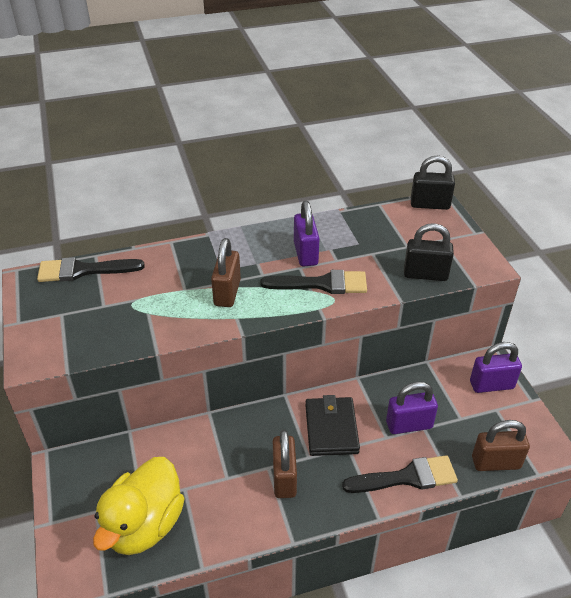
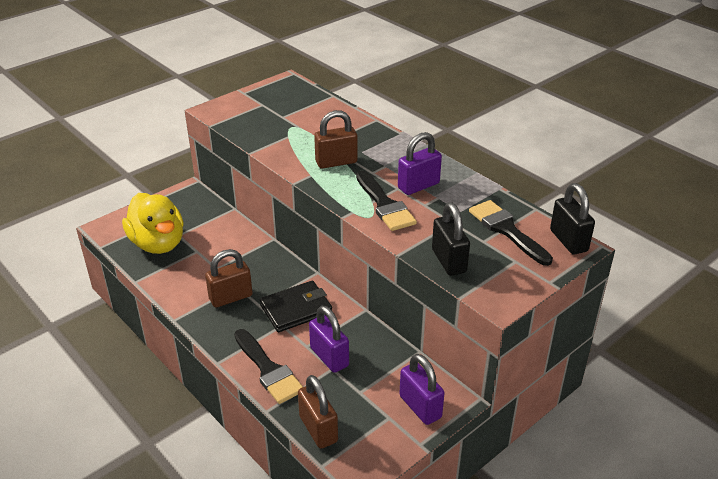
camera: 65 degrees right, 5 degrees down
(83, 270) = (312, 97): black brush -> black brush (506, 230)
(144, 525) = (158, 244): yellow duck -> yellow duck turned 120 degrees counterclockwise

